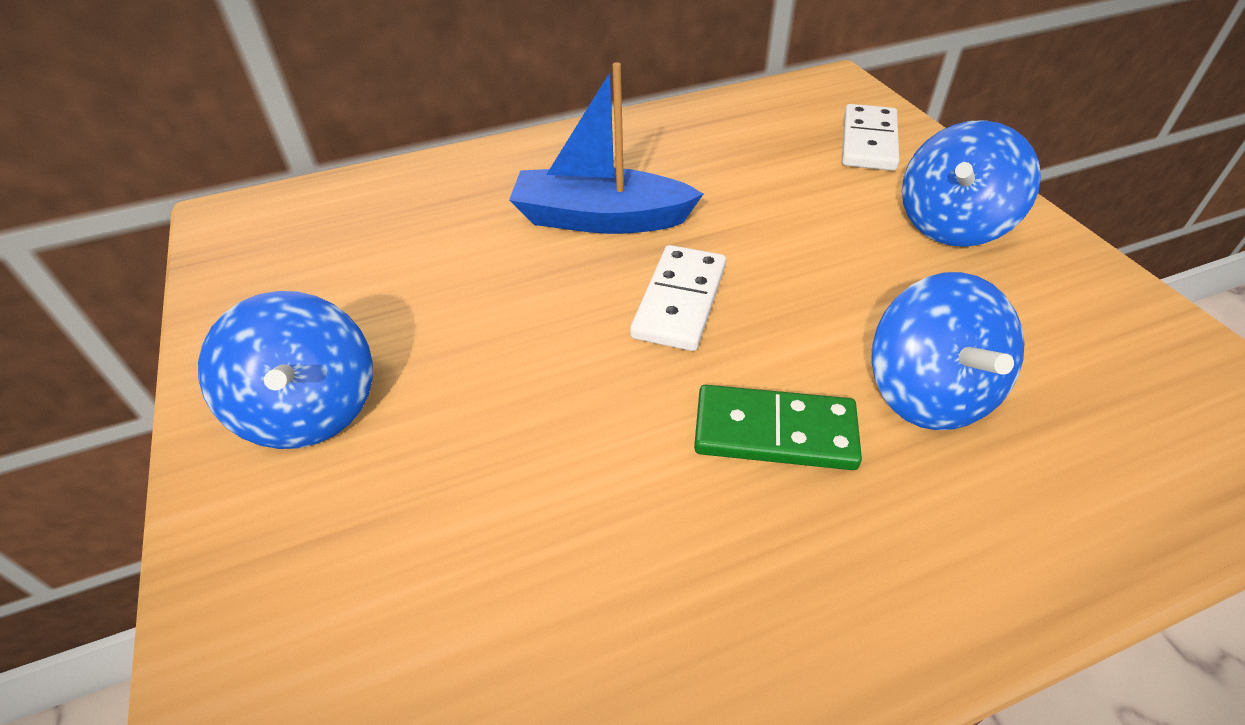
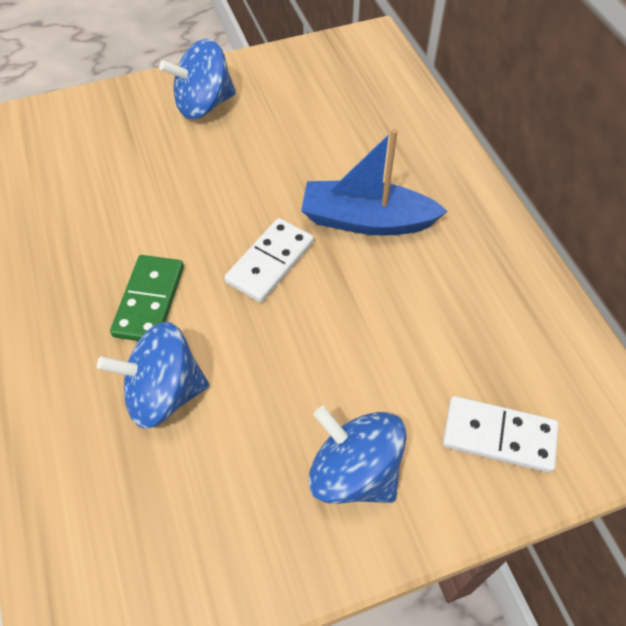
camera: 90 degrees right, 10 degrees up
(601, 219) = (367, 220): blue boat -> blue boat turned 90 degrees counterclockwise
(680, 301) = (270, 262): white domino -> white domino turned 75 degrees counterclockwise

